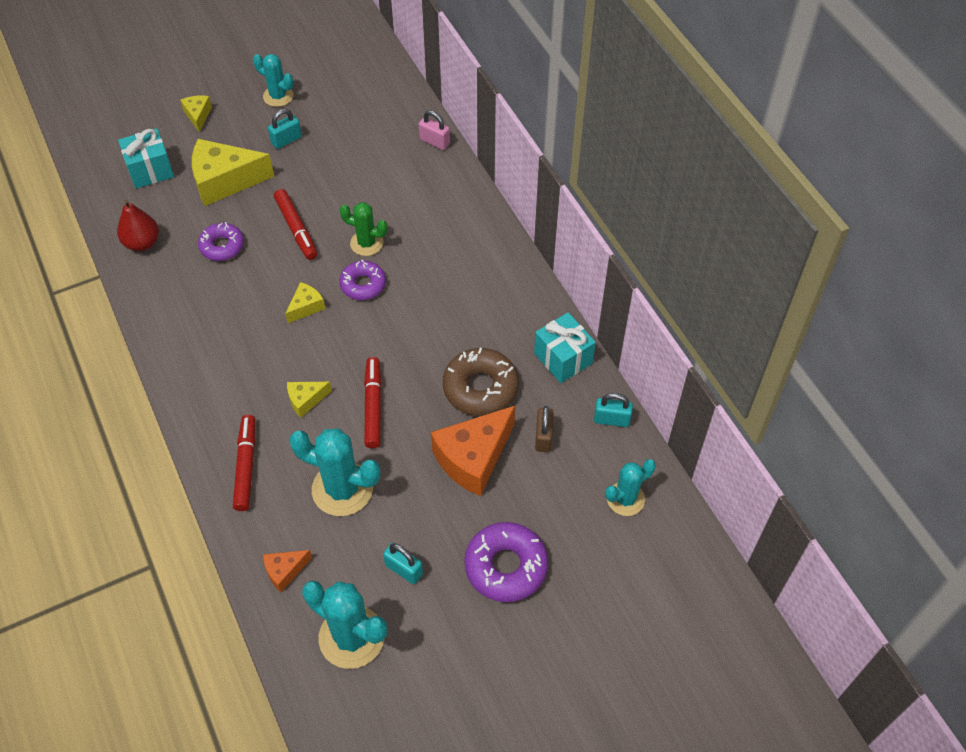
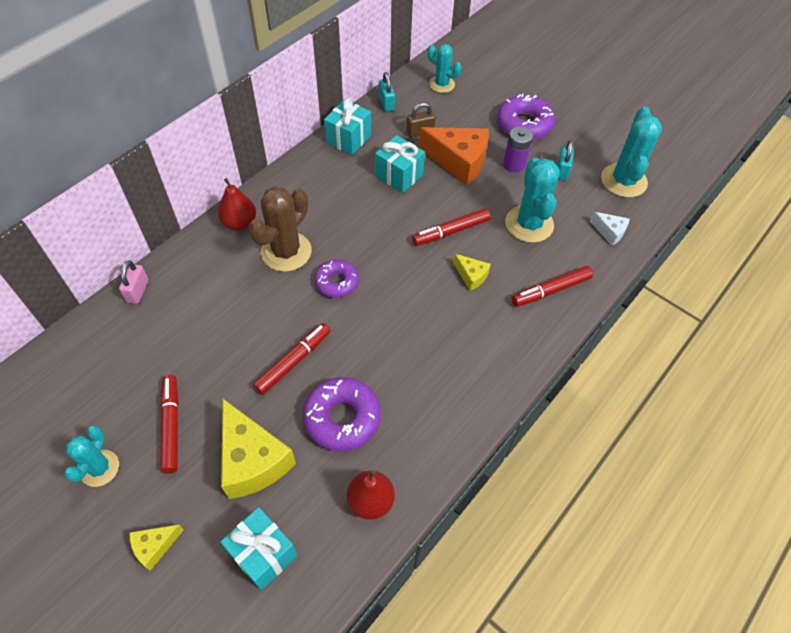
camera: 115 degrees left, 0 degrees up
(222, 246) = (342, 418): purple donut -> purple donut, size x1.55
(285, 571) = (609, 232): orange cheese -> white cheese
(286, 140) = (171, 426): turquoise padlock -> red marker
(306, 307) = (381, 315): yellow cheese -> none
(366, 243) = (288, 297): green cactus -> none
(423, 256) = (286, 252): none -> brown cactus
(441, 519) = (514, 164): none -> purple battery
(480, 229) = (240, 223): none -> red pear
(480, 388) = (399, 175): brown donut -> turquoise gift

